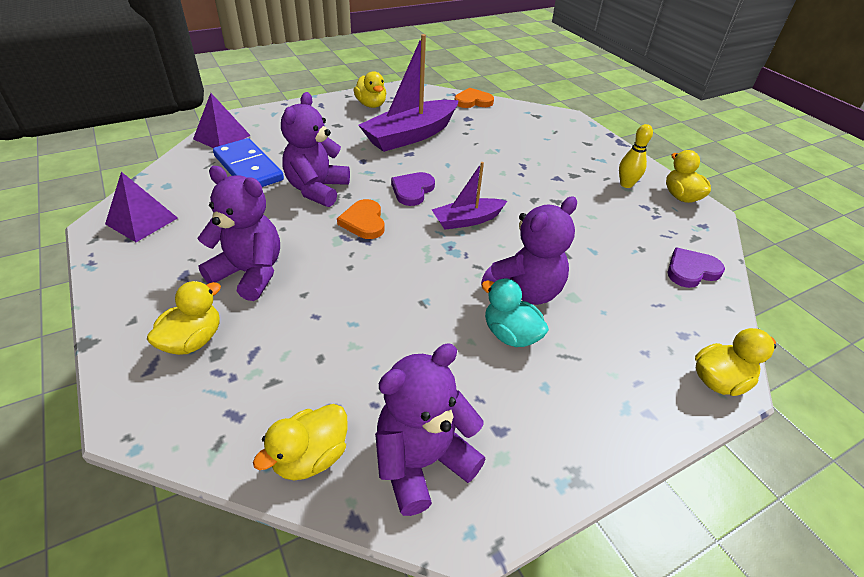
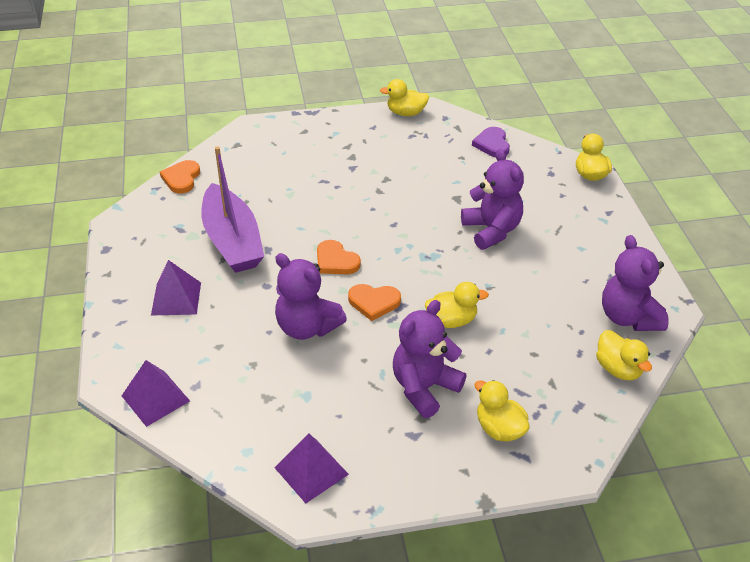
camera: 70 degrees left, 0 degrees up
(248, 168) = (241, 377): blue domino -> none
(331, 125) = (176, 298): none -> purple pyramid
(371, 105) = (144, 258): yellow duck -> yellow duck (451, 320)
(412, 190) = (336, 261): purple heart -> orange heart
(467, 220) = (394, 237): purple boat -> none
(510, 334) = (533, 250): turquoise duck -> none
(626, 184) = (378, 134): yellow bowling pin -> none

